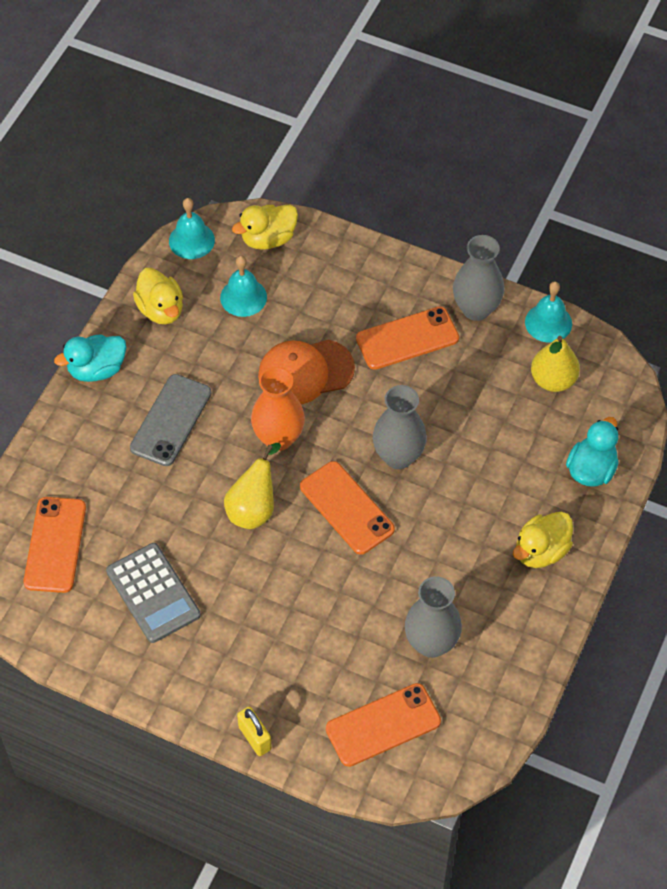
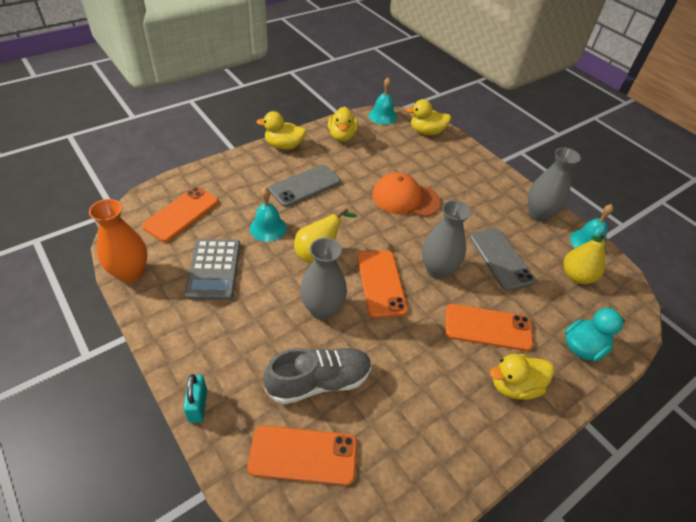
camera: 25 degrees right, 10 degrees down
(96, 369) = (284, 146): turquoise duck -> yellow duck
(243, 297) = (393, 150): turquoise bell -> turquoise bell (268, 228)
(255, 738) = (198, 405): yellow padlock -> turquoise padlock
(278, 438) = (363, 223): orange vase -> orange vase (130, 273)
(353, 652) = (319, 382): none -> grey shoe
(407, 339) = (483, 210): orange phone -> orange phone (488, 328)
(431, 643) = (385, 409): grey vase -> grey vase (322, 309)
(460, 401) = (500, 258): none -> grey phone

